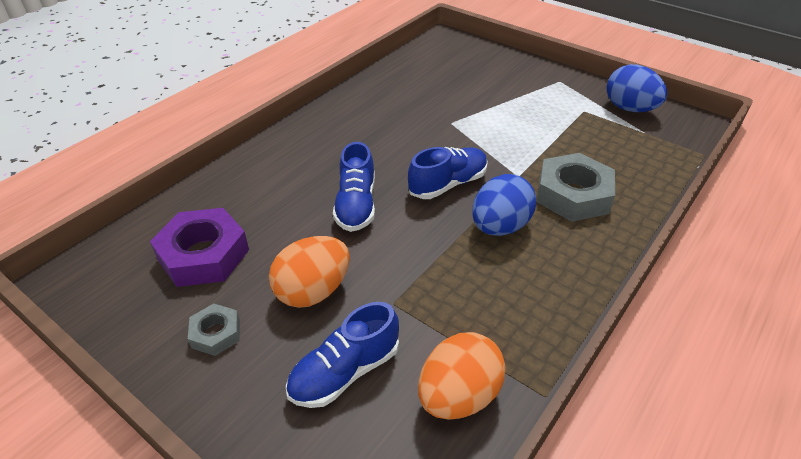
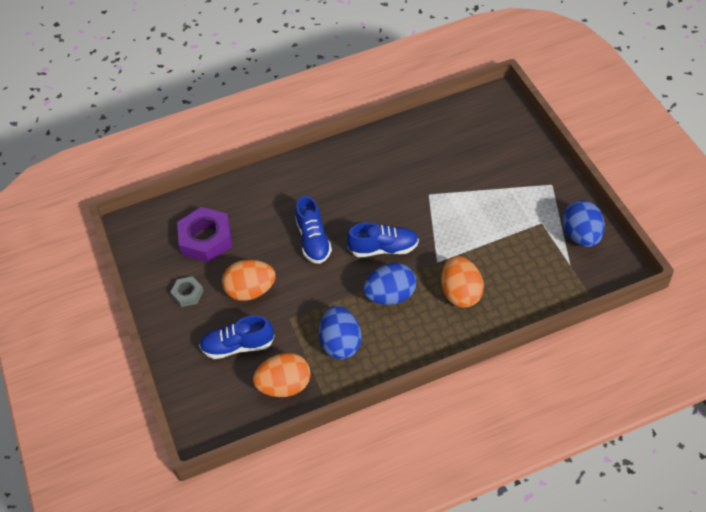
camera: 35 degrees right, 10 degrees up
(356, 205) = (313, 240): blue shoe -> blue shoe turned 45 degrees counterclockwise
(488, 304) = (341, 343): none -> blue egg
(573, 195) = (461, 293): grey nut -> orange egg

